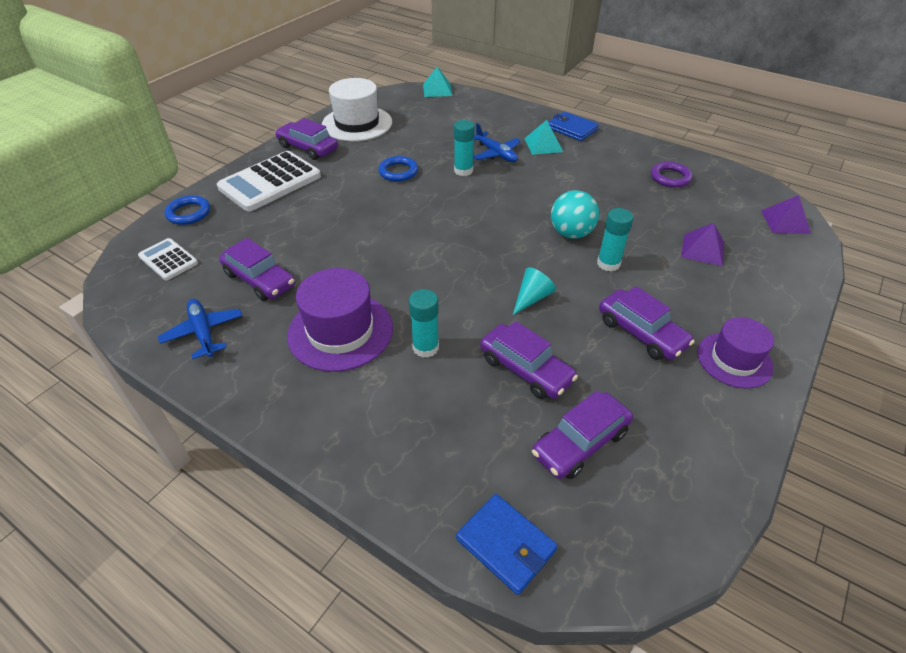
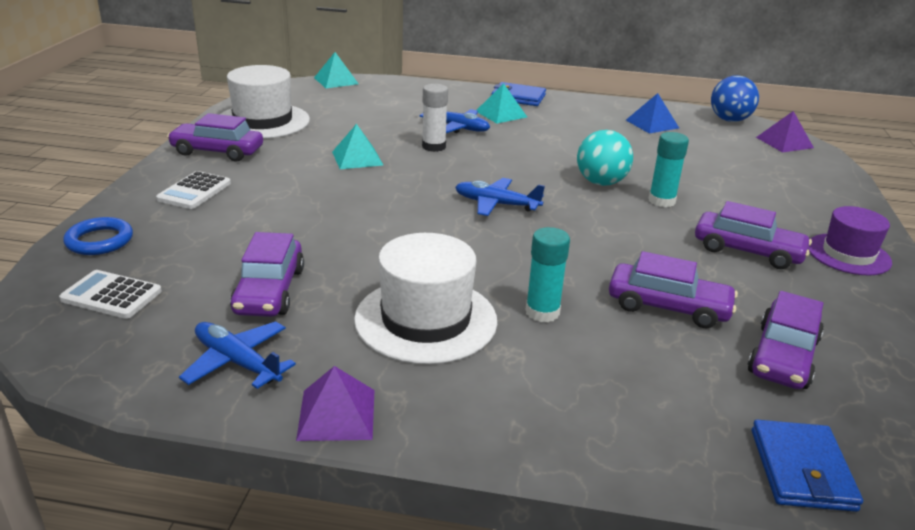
camera: 25 degrees left, 15 degrees down
(259, 280) = (269, 291): purple car -> purple car turned 75 degrees clockwise
(270, 182) = (194, 191): white calculator -> white calculator, size x0.54
(340, 331) = (426, 320): purple hat -> white hat
(398, 172) = (357, 158): blue ring -> turquoise pyramid
(463, 170) = (434, 147): turquoise glue stick -> white glue stick
(468, 238) = (496, 204): none -> blue plane
(506, 545) = (801, 469): blue wallet -> blue wallet turned 75 degrees clockwise
(532, 298) = (614, 244): turquoise cone -> none
(670, 177) = (652, 124): purple ring -> blue pyramid
(702, 249) = (736, 174): purple pyramid -> purple pyramid (336, 414)
(751, 186) = (729, 120): none -> blue ball

